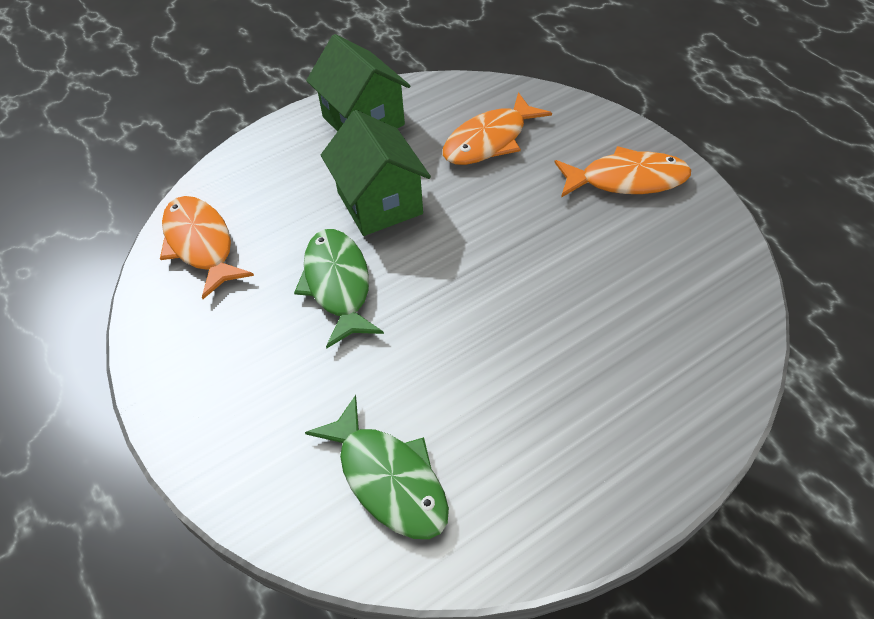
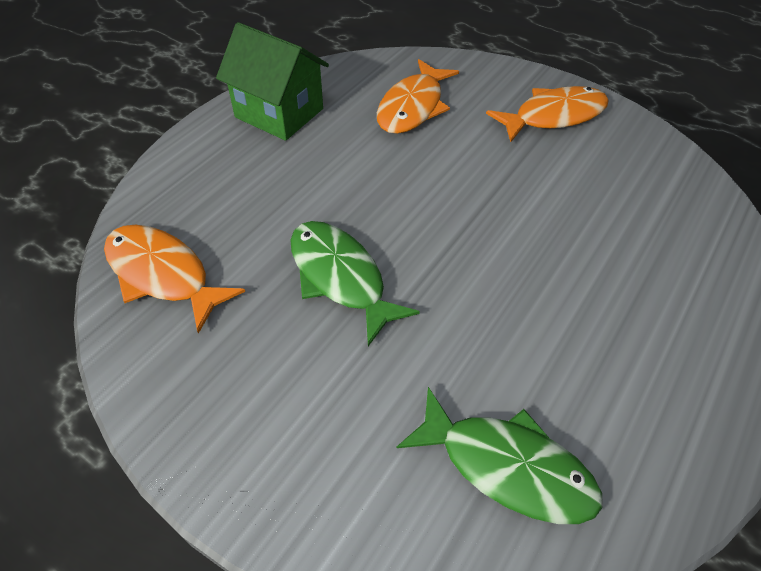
camera: 25 degrees left, 0 degrees up
(379, 203) = (339, 186): green house -> none

